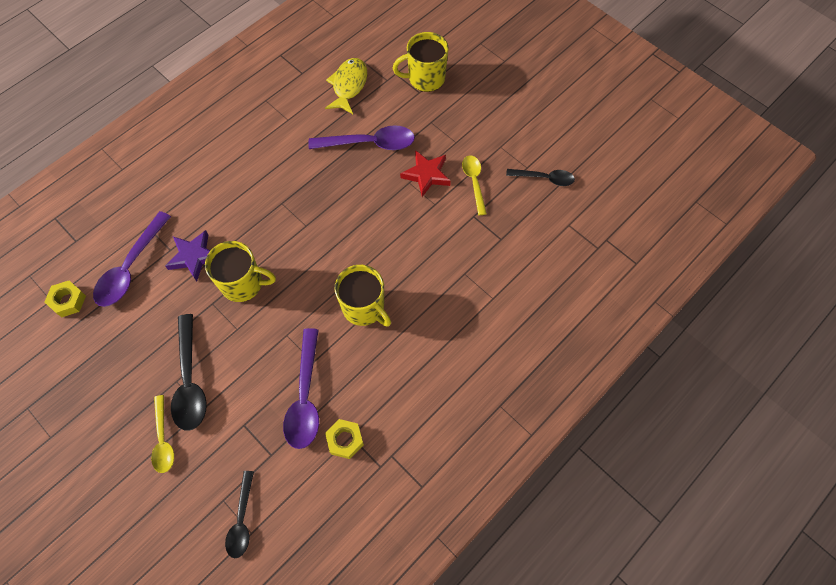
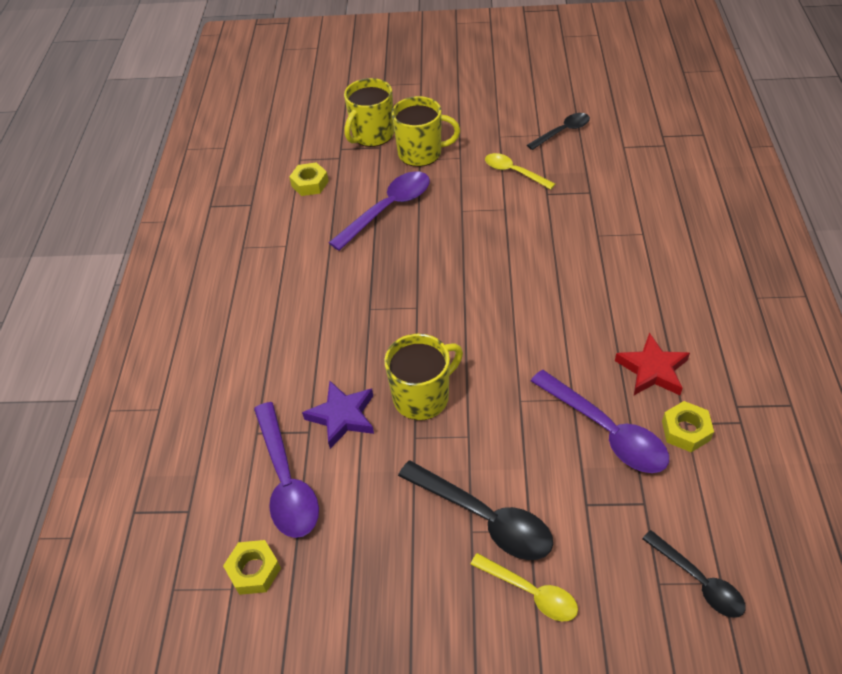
camera: 40 degrees left, 15 degrees down
(349, 85) = (310, 184): yellow fish -> yellow nut
(364, 308) = (556, 323): yellow mug -> yellow mug (421, 153)
(426, 175) = (469, 195): red star -> red star (652, 370)

